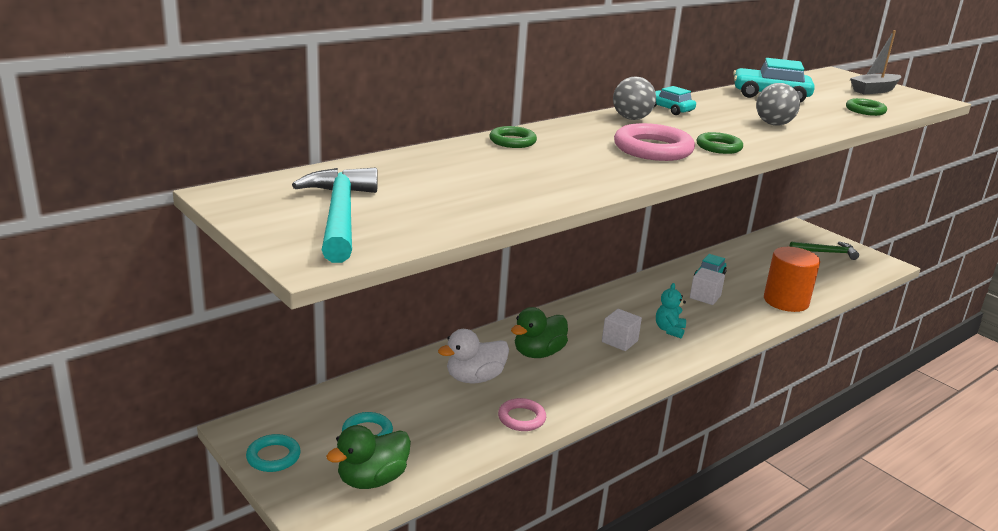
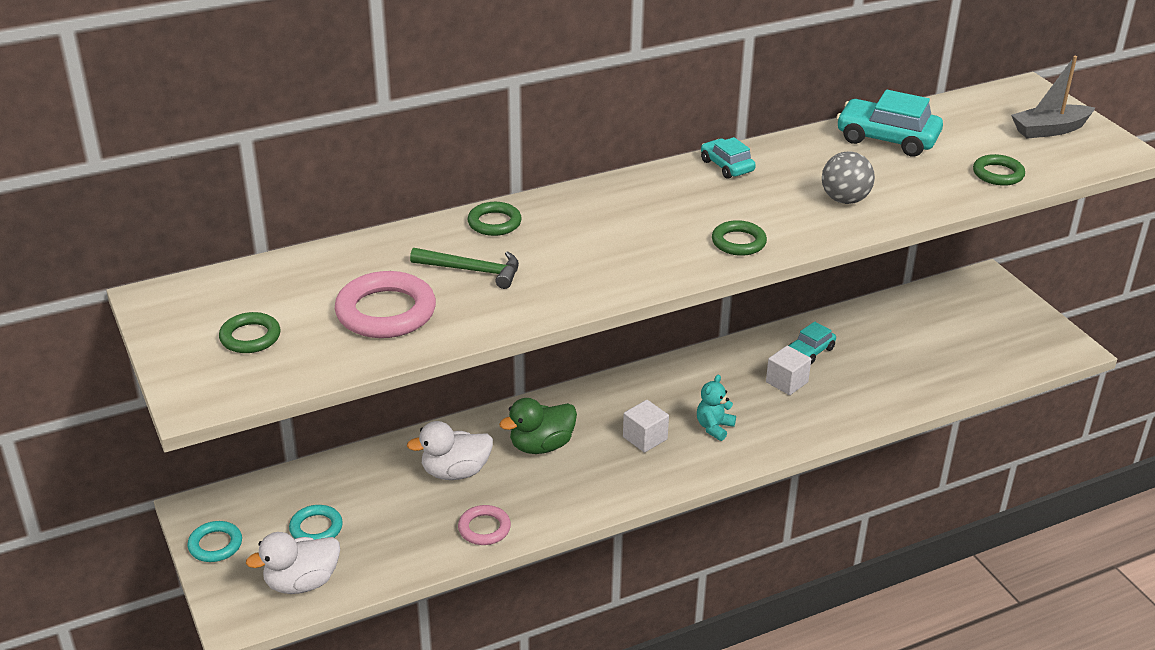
camera: 15 degrees right, 10 degrees up
(340, 215) = (250, 337): turquoise hammer -> green ring
(372, 479) = (302, 583): green duck -> white duck
(631, 118) = (665, 184): grey ball -> none
(653, 149) = (653, 243): pink ring -> pink ring (386, 312)
(786, 301) = (890, 397): orange cylinder -> none
(826, 252) = (996, 323): green hammer -> green hammer (472, 271)

